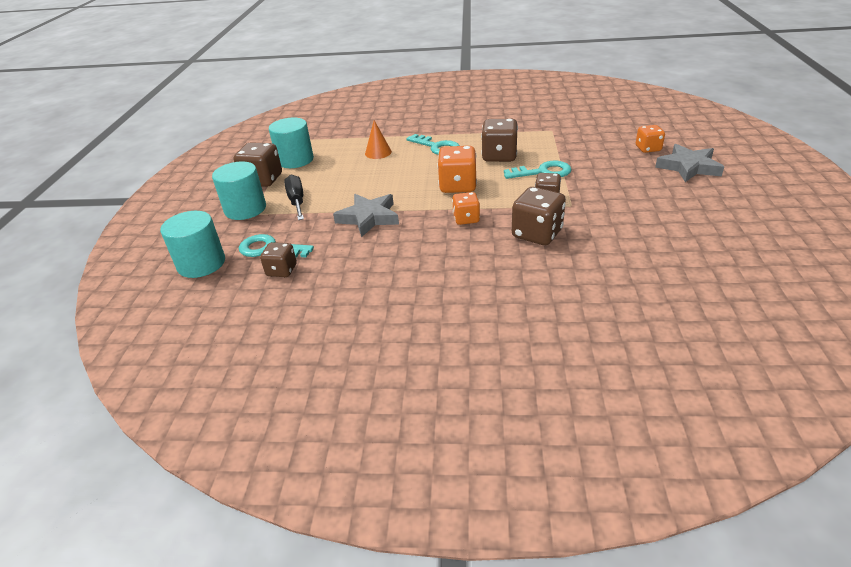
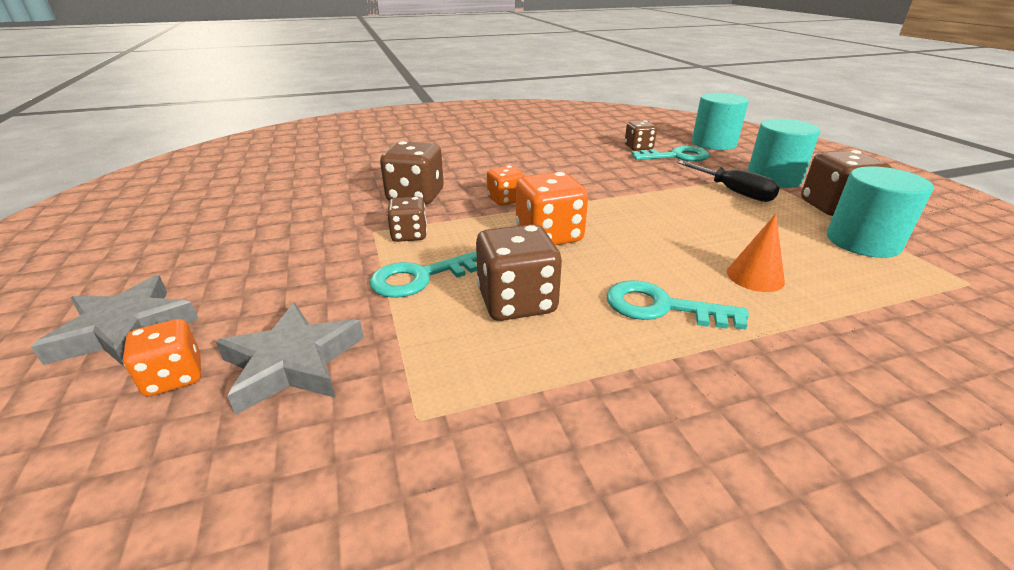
camera: 155 degrees right, 5 degrees down
(368, 218) = (620, 187): grey star -> grey star (293, 363)

